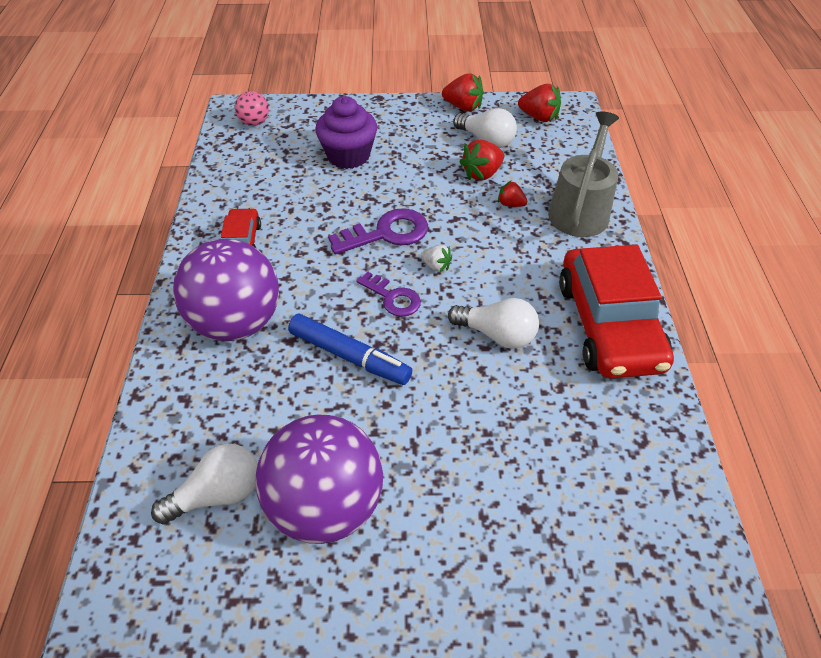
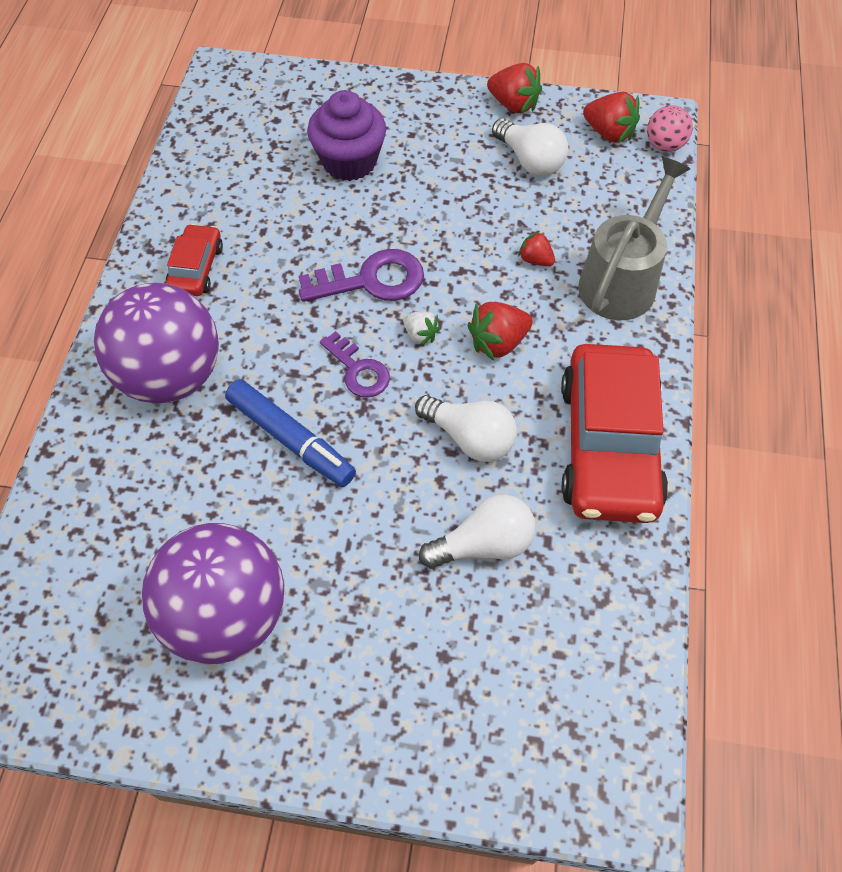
camera: 10 degrees right, 10 degrees up
(218, 494) = (114, 582): white light bulb -> white light bulb (483, 544)
(254, 123) = (243, 96): pink ball -> pink ball (664, 145)
(482, 174) = (511, 210): red strawberry -> red strawberry (498, 343)

